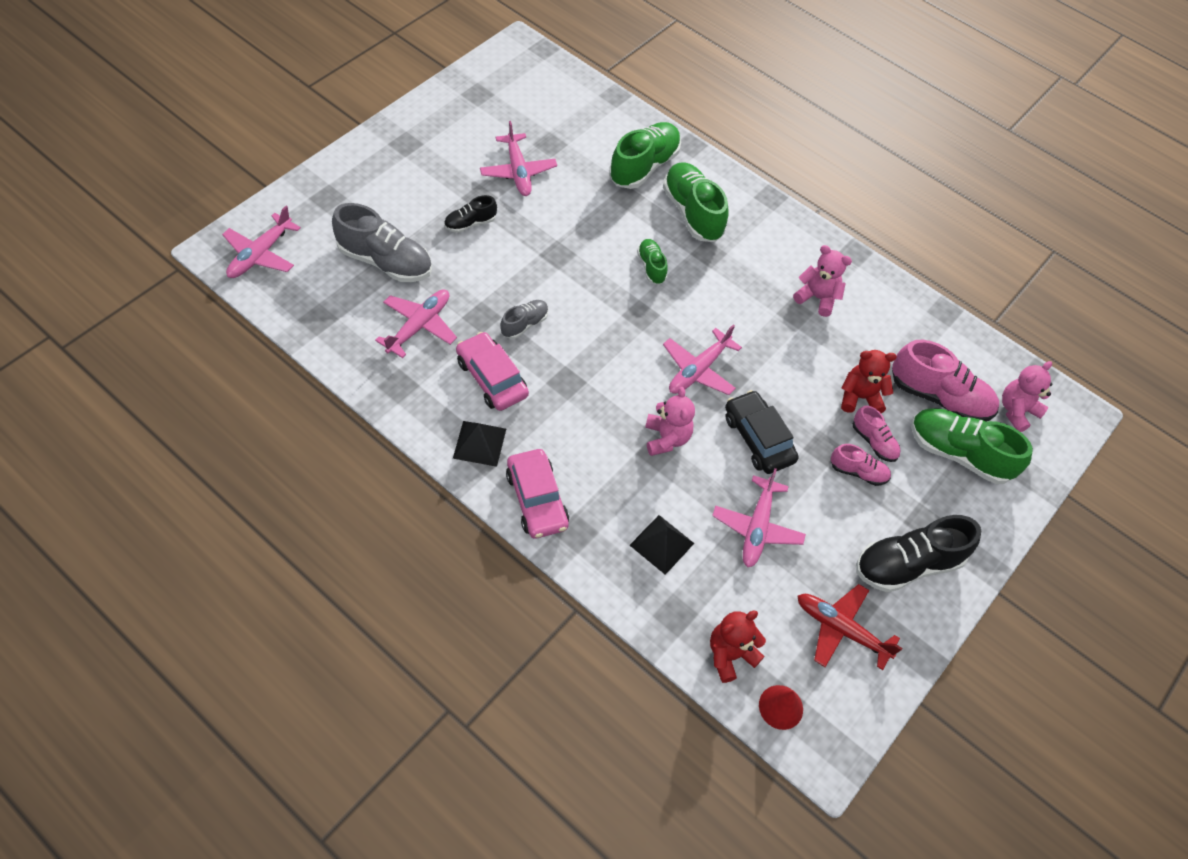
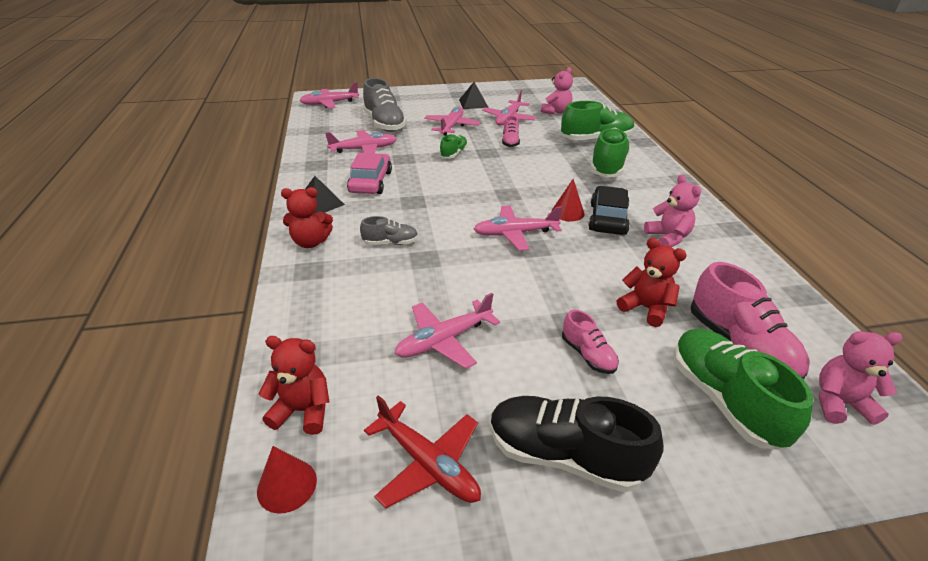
camera: 45 degrees right, 20 degrees down
(470, 224) = (451, 126): black shoe -> pink plane
(524, 324) = (424, 170): grey shoe -> grey shoe (390, 243)
(537, 499) = (310, 242): pink car -> red teddy bear
(651, 267) = (544, 177): green shoe -> green shoe (454, 154)
(662, 544) = (355, 308): black pyramid -> black pyramid (473, 103)
(666, 438) = (442, 255): pink teddy bear -> pink teddy bear (556, 112)
(715, 311) = (568, 212): none -> red cone
(758, 438) = (516, 289): black car -> black car (608, 219)
(841, 629) = (427, 463): red plane -> red plane turned 150 degrees clockwise
(874, 442) = (628, 343): pink shoe -> pink shoe (510, 142)

